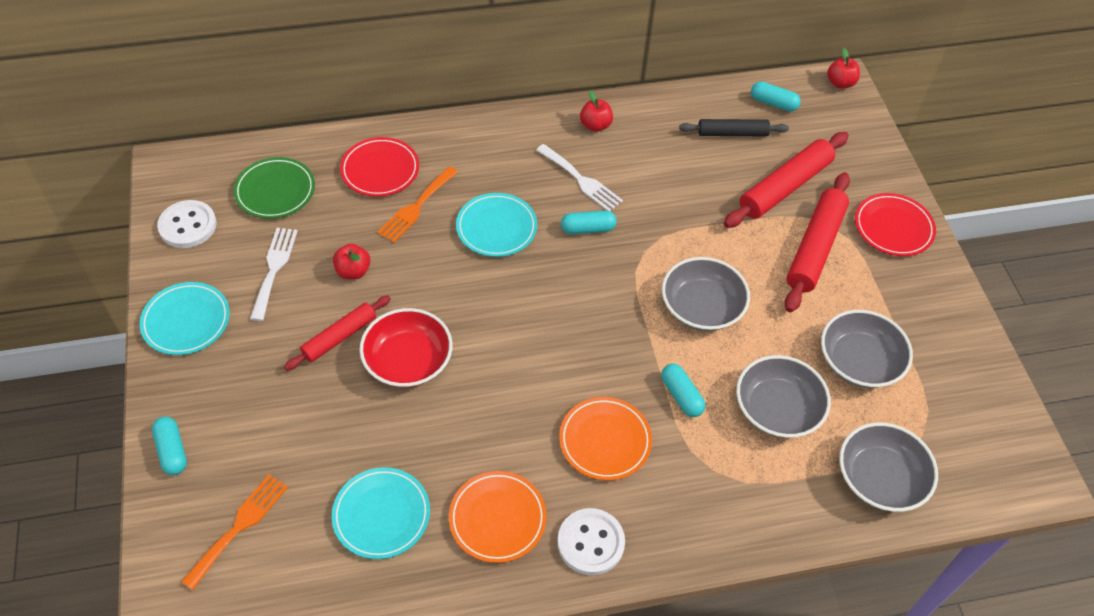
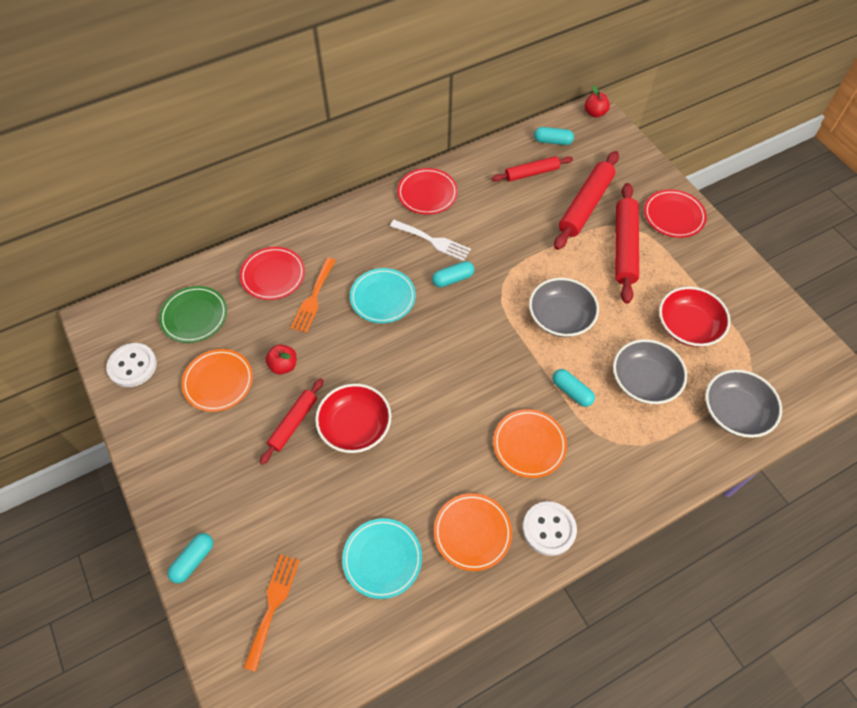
camera: 15 degrees left, 5 degrees up
(172, 451) = (193, 560): turquoise capsule -> turquoise capsule turned 75 degrees clockwise
(186, 321) = (163, 447): turquoise plate -> none
(274, 269) = (218, 382): white fork -> orange plate
(595, 125) = (427, 194): red apple -> red plate
(732, 133) = (531, 173): black rolling pin -> red rolling pin
(859, 361) = (688, 326): grey bowl -> red bowl

